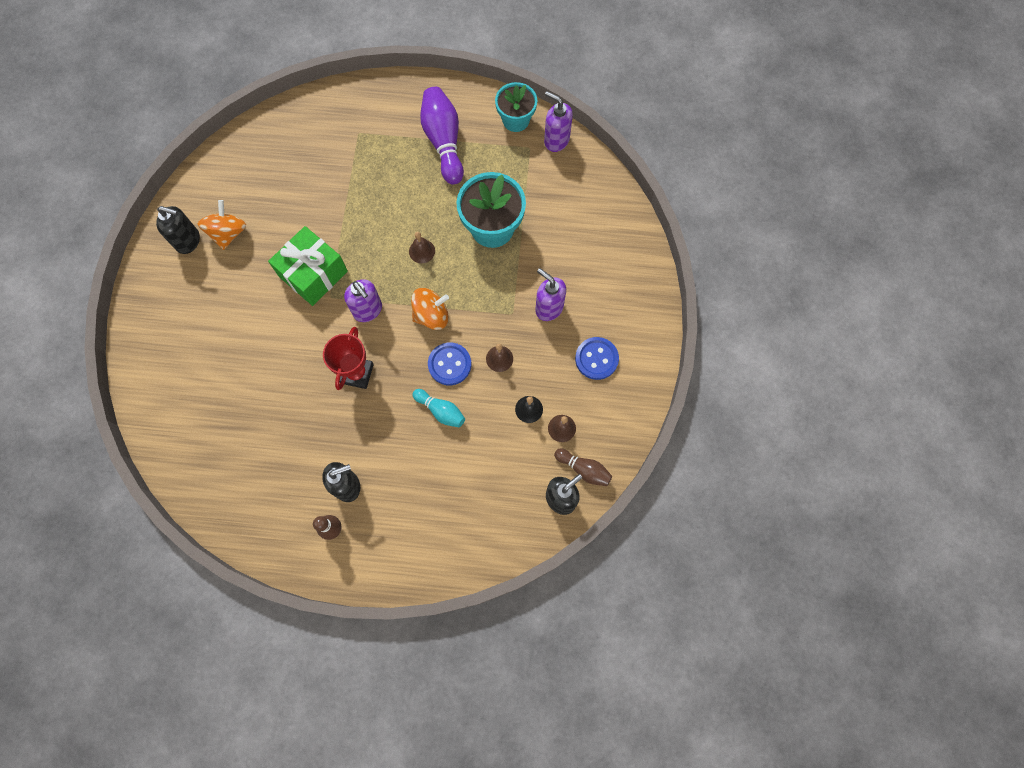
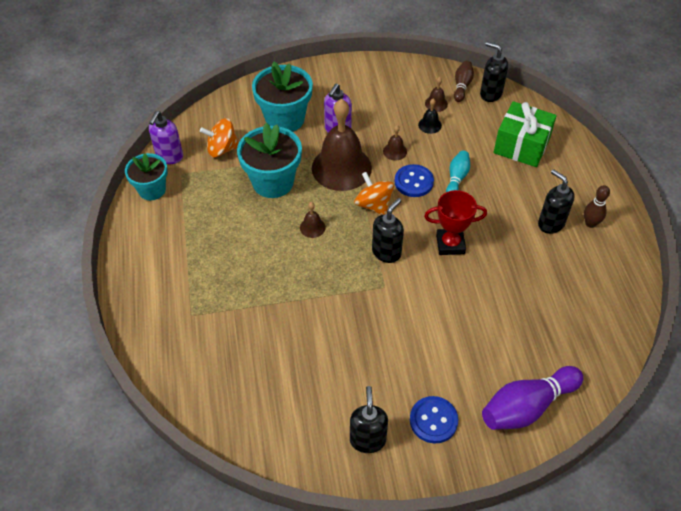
camera: 105 degrees left, 20 degrees down
(228, 233) = (345, 401): orange spinning top -> orange spinning top (222, 149)
(313, 274) = (365, 307): green gift -> green gift (521, 146)
(368, 310) = (386, 252): purple soap dispenser -> black soap dispenser
(444, 142) = (188, 239): purple bowling pin -> purple bowling pin (527, 406)
(492, 298) = (341, 168): none -> brown bell
(581, 258) = (285, 119): none -> turquoise flower pot
(596, 359) = (370, 94): blue button -> blue button (433, 420)

